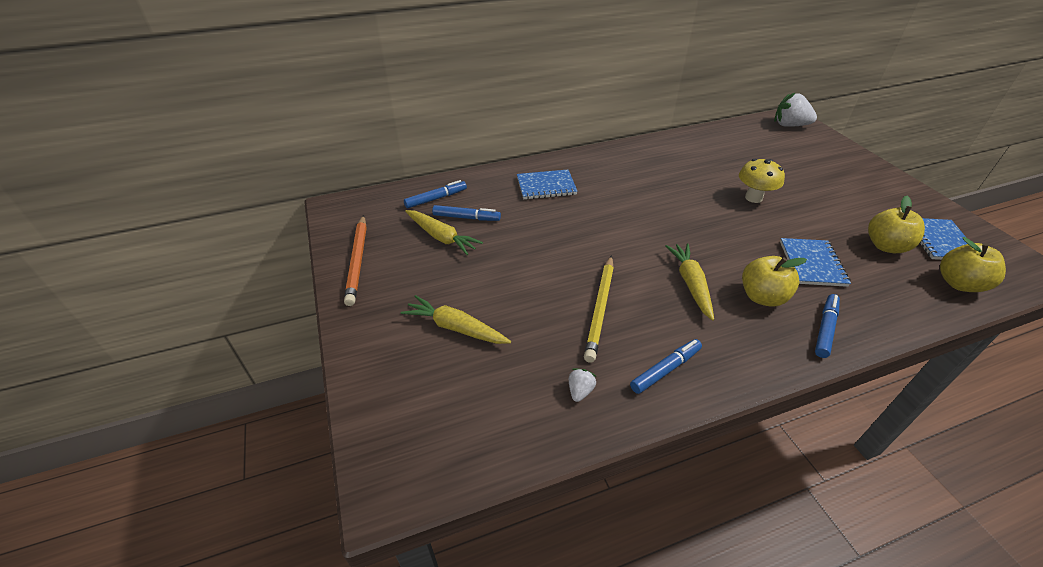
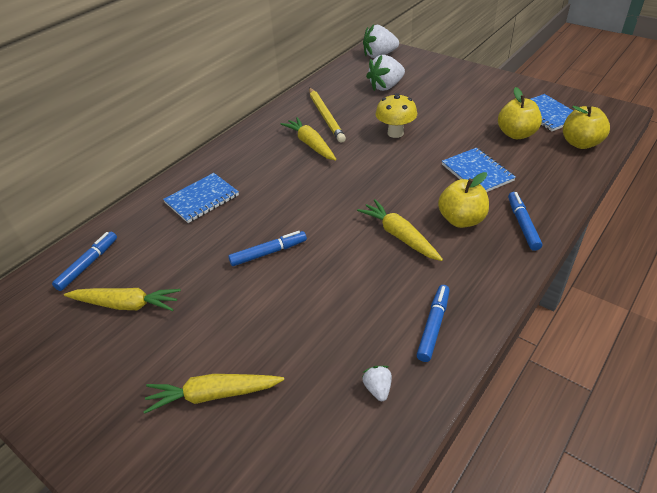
camera: 30 degrees left, 0 degrees up
(358, 261) = (42, 381): orange pencil -> none
(466, 218) = (139, 270): blue marker -> blue marker (268, 253)
(600, 309) = (340, 299): yellow pencil -> yellow pencil (326, 116)
(666, 178) = (310, 144): none -> yellow carrot
(775, 155) = (386, 87): none -> white strawberry

